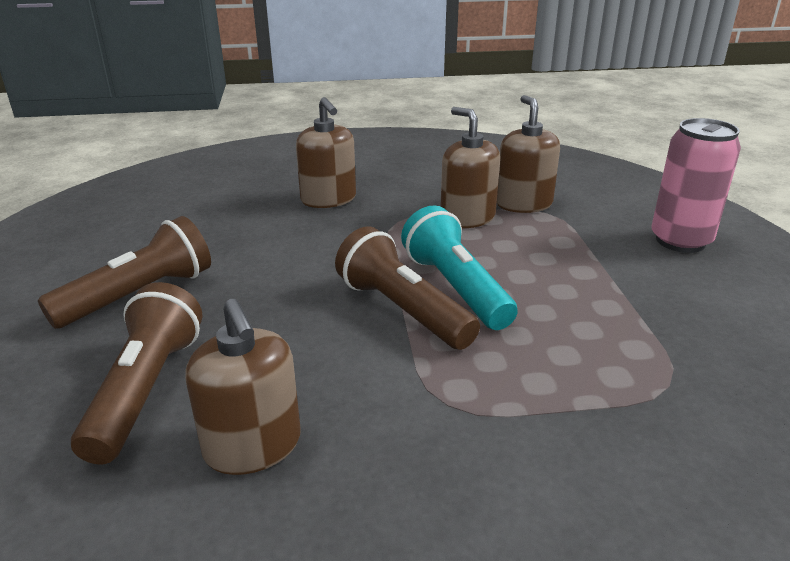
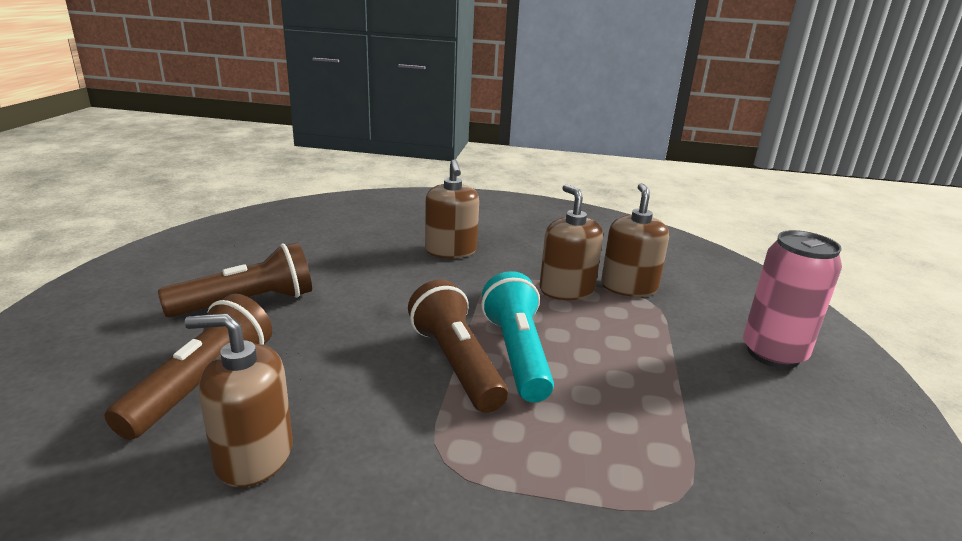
camera: 15 degrees right, 5 degrees down
(253, 446) = (254, 456): brown soap dispenser -> brown soap dispenser turned 105 degrees clockwise

